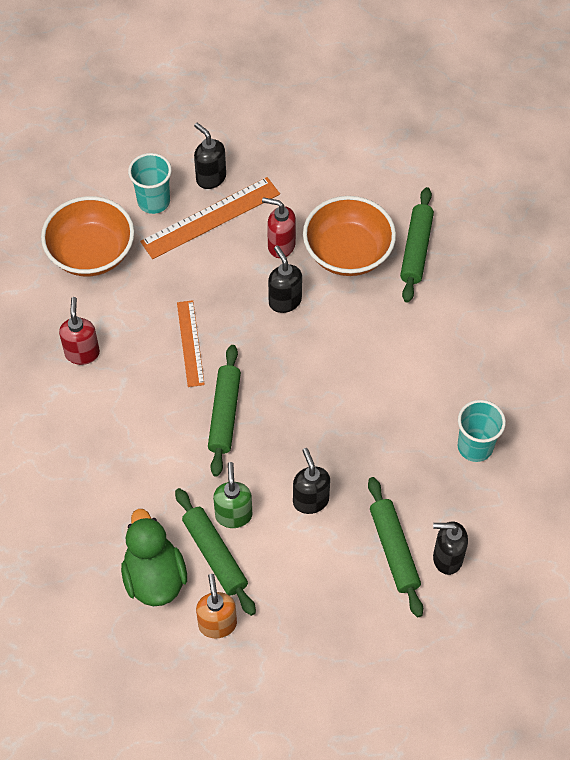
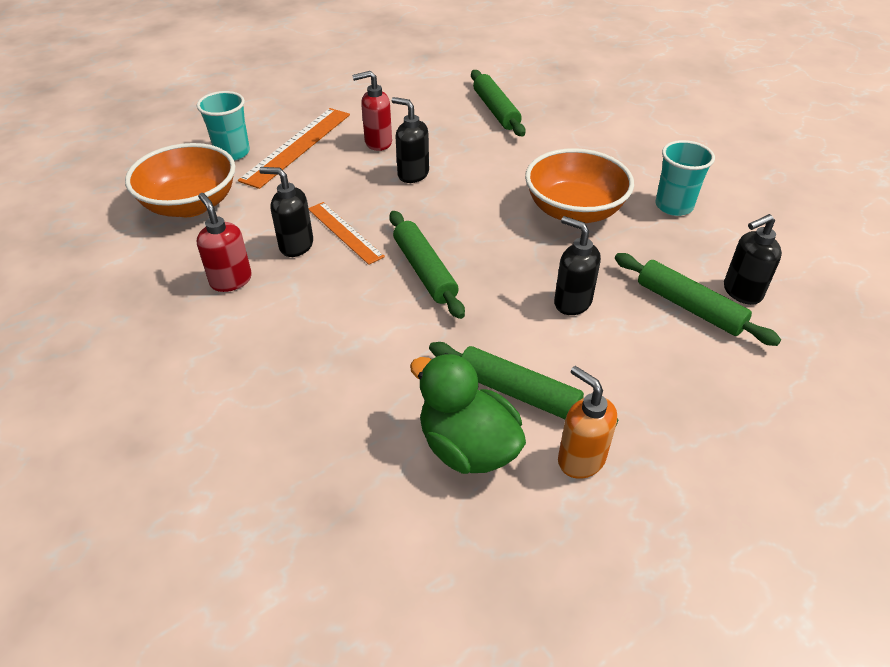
camera: 30 degrees left, 15 degrees down
(210, 178) = (277, 124): black soap dispenser -> black soap dispenser (295, 245)
(233, 515) = (506, 347): green soap dispenser -> none
(348, 253) = (441, 129): orange bowl -> orange bowl (574, 211)

